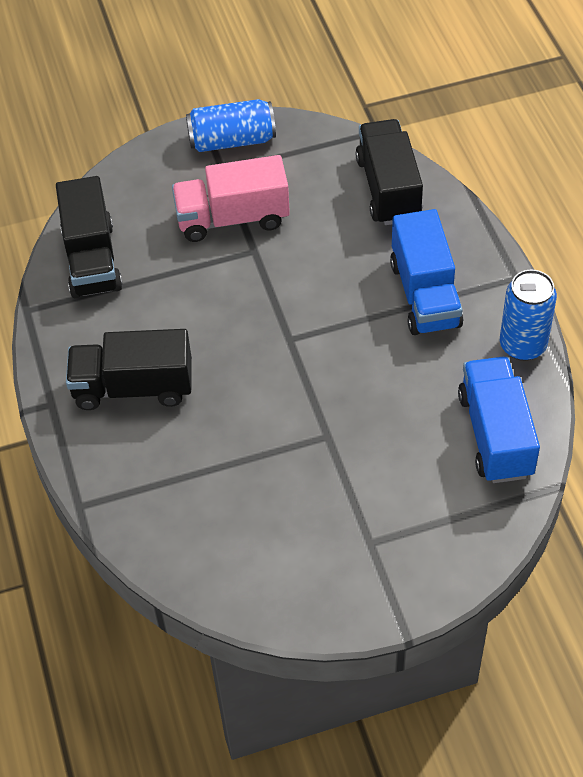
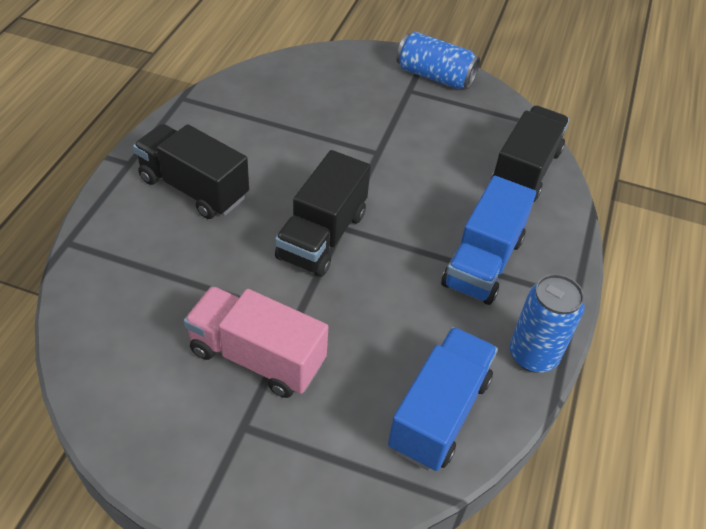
camera: 30 degrees right, 5 degrees down
(92, 259) = (258, 93): black truck -> black truck (322, 236)
(232, 218) = (384, 123): pink truck -> pink truck (257, 357)

